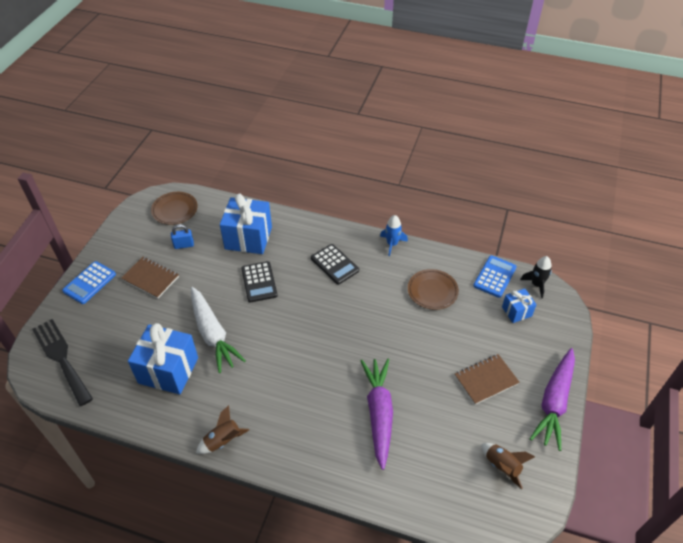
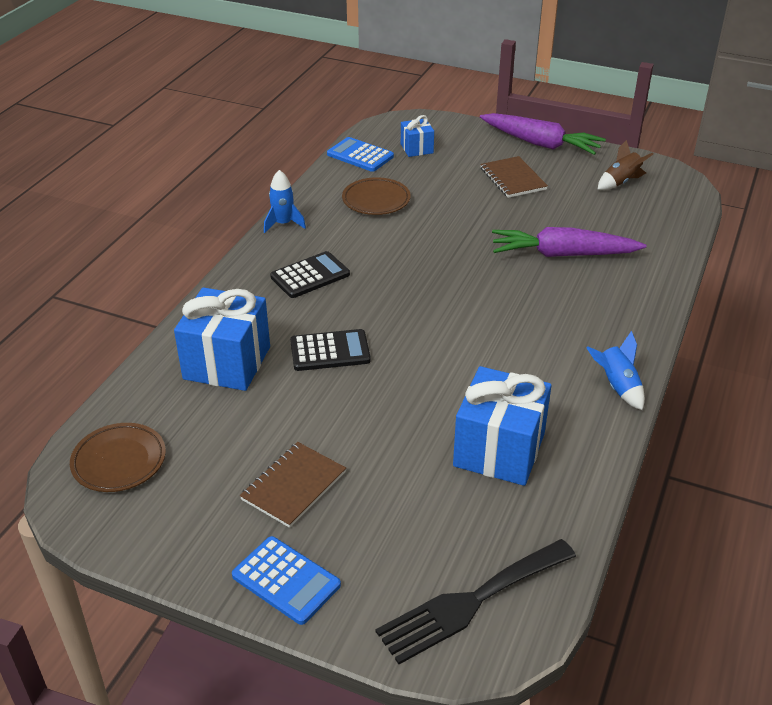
camera: 85 degrees left, 10 degrees down
(184, 245) = (220, 444): blue padlock -> none
(213, 334) = (430, 401): white carrot -> none
(223, 440) = (617, 386): brown rocket -> blue rocket
(536, 285) = (378, 131): black rocket -> none

